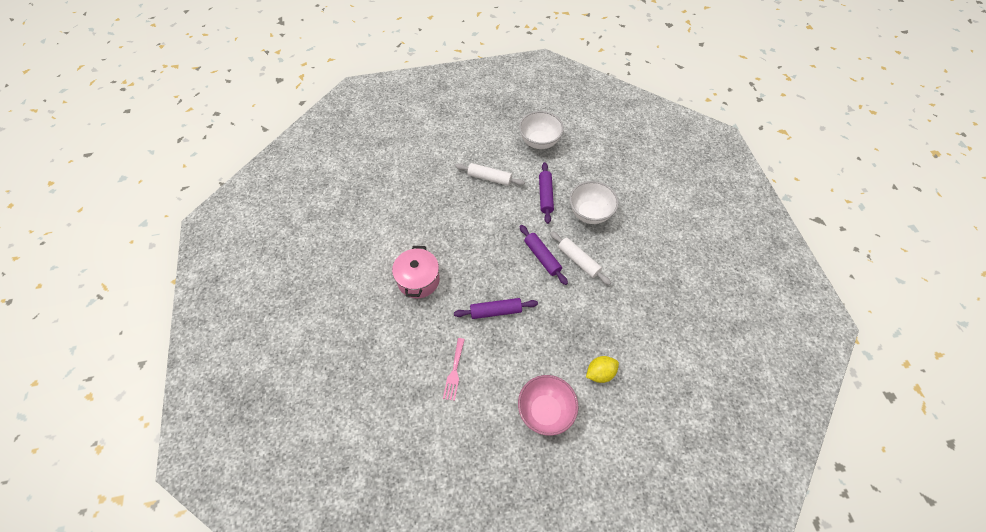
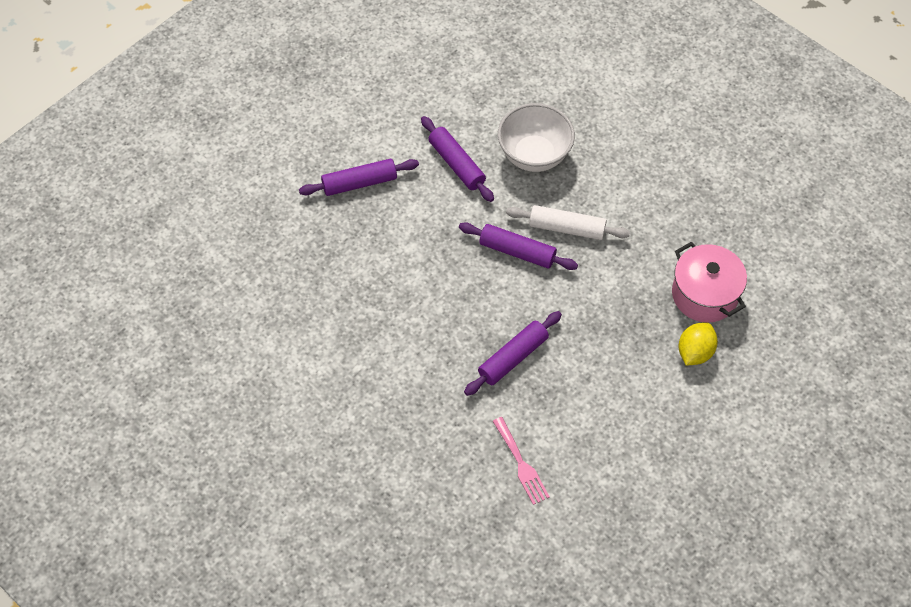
camera: 35 degrees left, 0 degrees up
(418, 280) = (378, 381): pink pot -> pink pot (704, 294)
(489, 178) = (359, 183): white rolling pin -> purple rolling pin
(539, 142) = (387, 89): white bowl -> none
(545, 411) = (665, 437): pink bowl -> none

